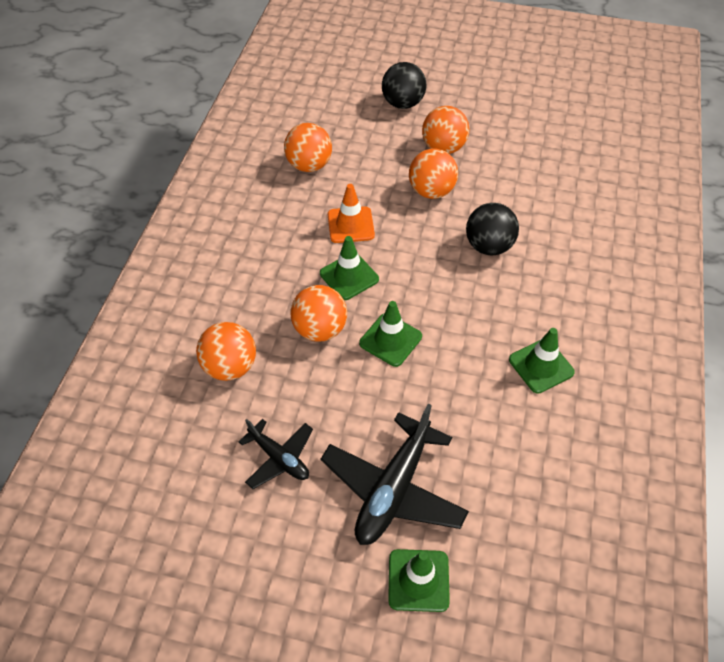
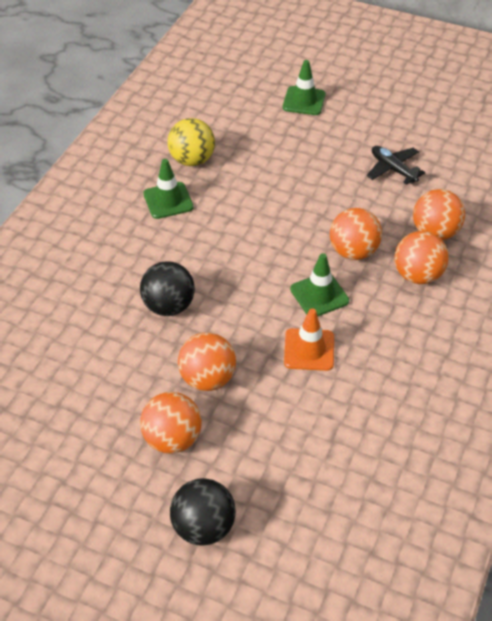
camera: 170 degrees left, 5 degrees down
(309, 165) = (349, 437): orange ball -> orange ball (417, 275)
(390, 340) = (290, 235): green traffic cone -> none
(393, 489) = (310, 143): black plane -> none
(538, 433) = (192, 160): none -> yellow ball

